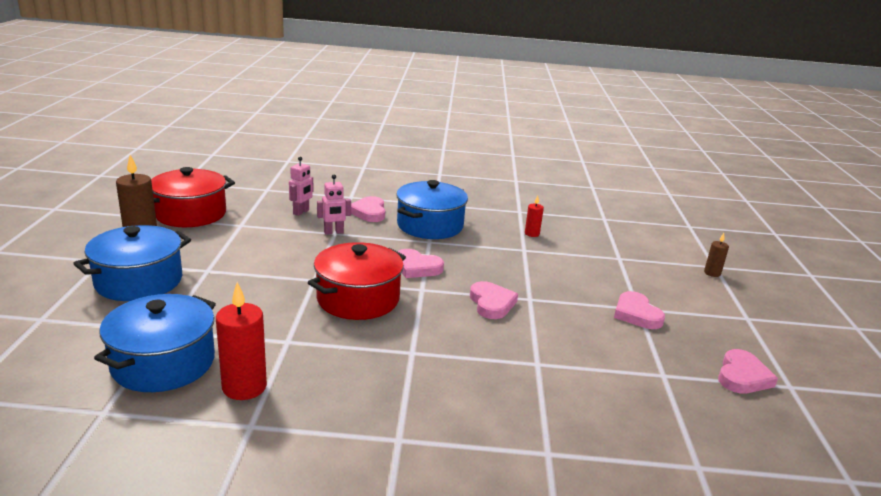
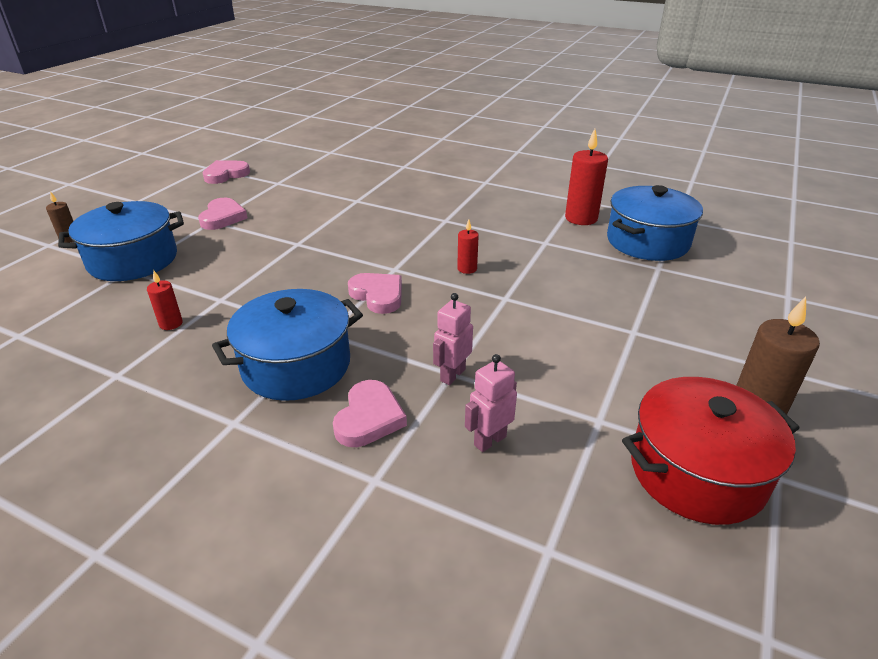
camera: 155 degrees left, 10 degrees up
(139, 281) = (712, 328): blue pot -> blue pot (133, 260)
(333, 232) = (452, 375): pink robot -> pink robot turned 60 degrees counterclockwise
(358, 299) = (467, 269): red pot -> red candle
(491, 303) = (339, 245): pink heart -> none

